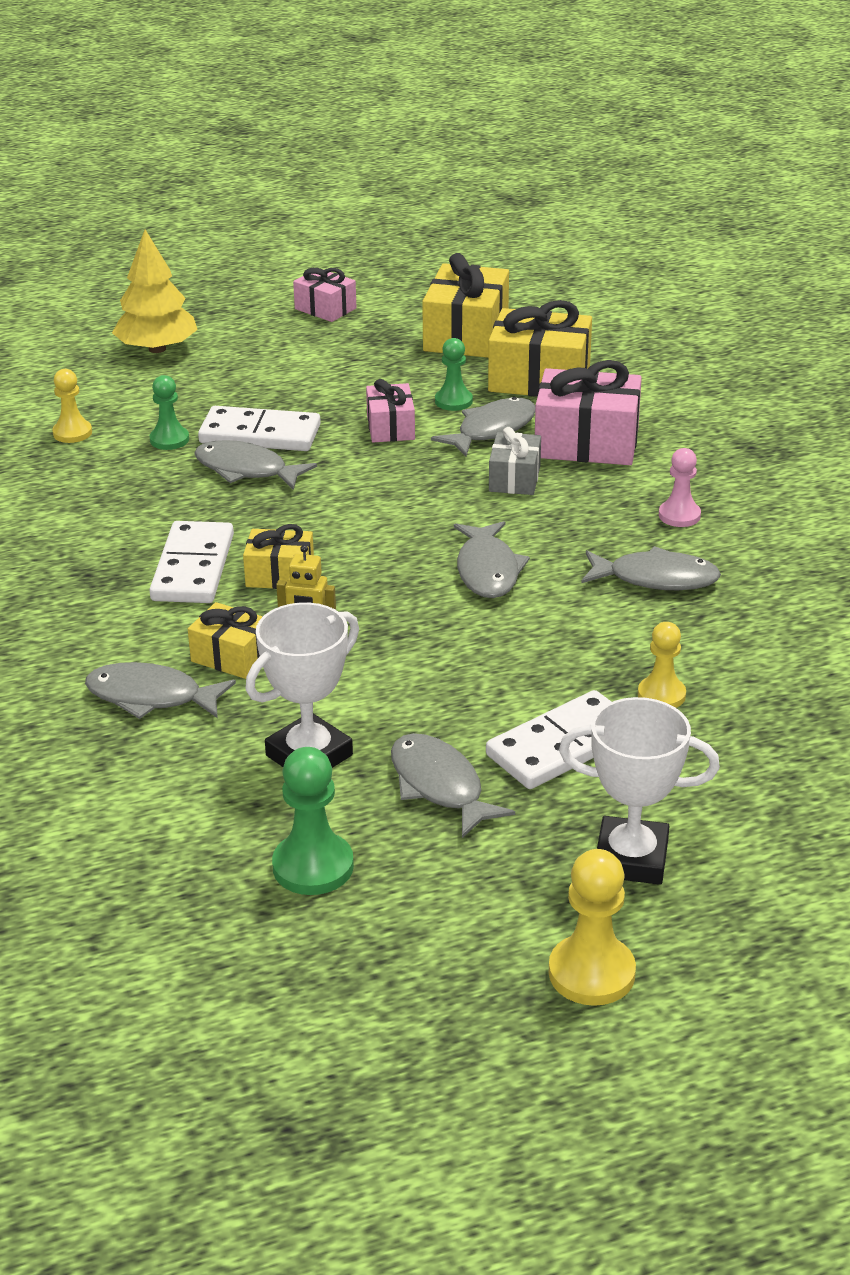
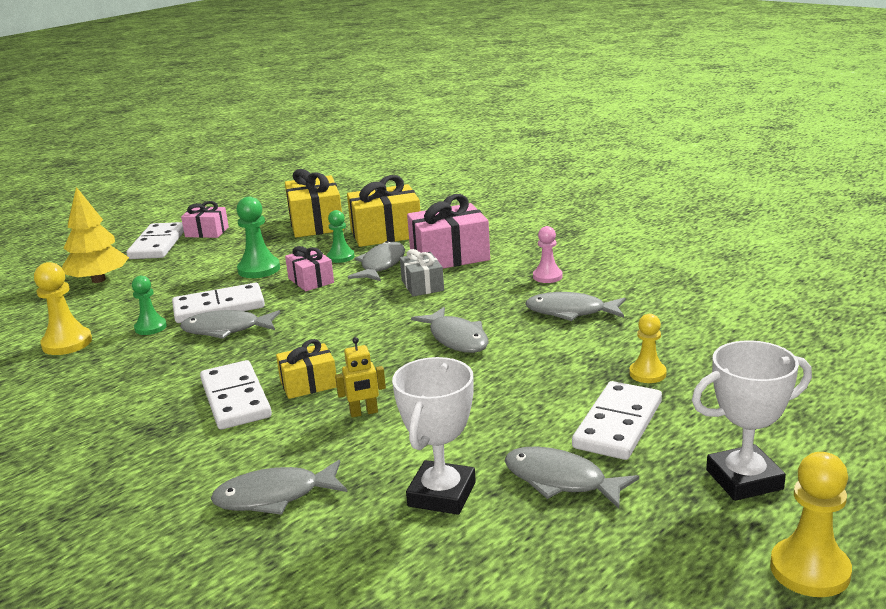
camera: 25 degrees left, 10 degrees down
(72, 433) = (67, 343): yellow pawn -> yellow pawn, size x1.52
(232, 657) = (318, 447): yellow gift -> none
(255, 311) = (157, 244): none -> white domino
(313, 866) = (523, 575): green pawn -> green pawn (259, 269)
(656, 578) = (570, 312): grey fish -> grey fish turned 150 degrees counterclockwise

